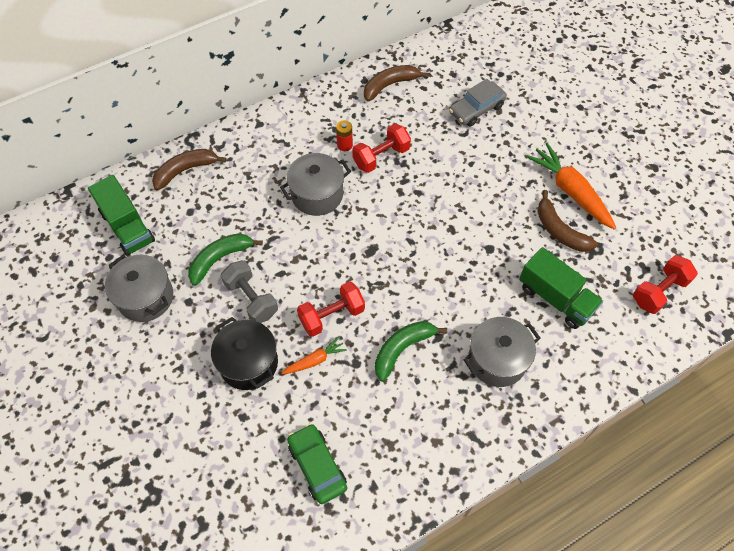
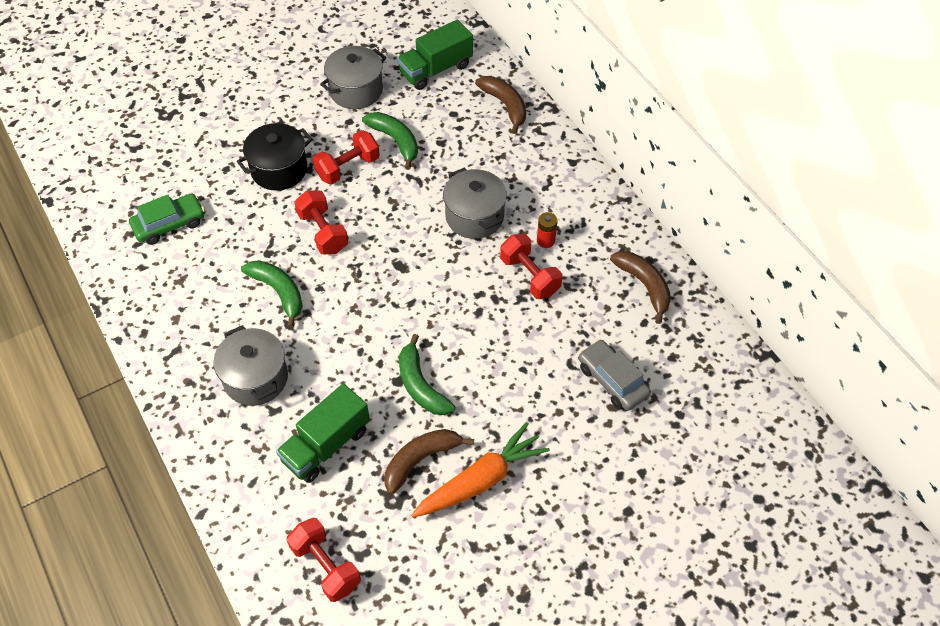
camera: 90 degrees right, 5 degrees down
(251, 299) = (348, 168): grey dumbbell -> red dumbbell
(315, 360) = (275, 220): orange carrot -> none
(492, 232) = (421, 385): none -> green banana

